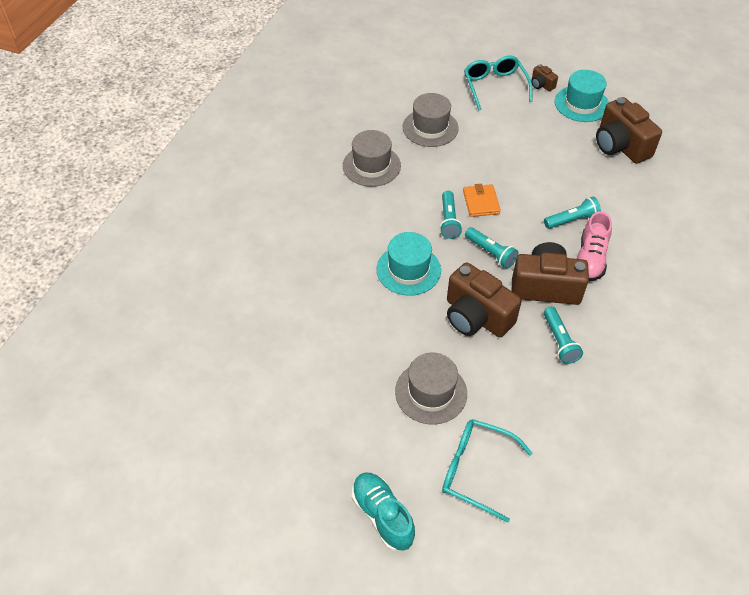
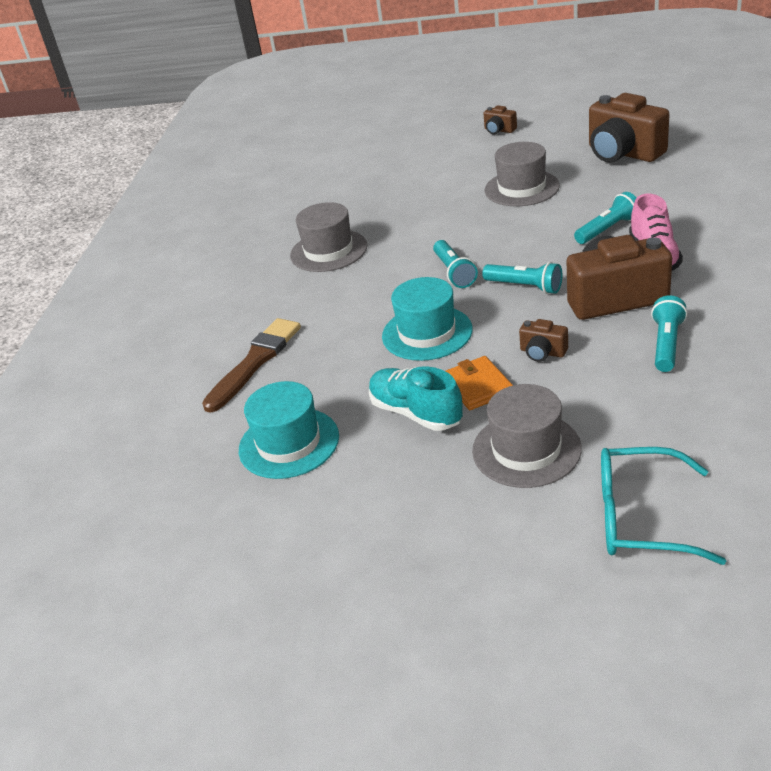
camera: 10 degrees left, 15 degrees down
(288, 252) = (255, 362): none -> brown brush
(382, 516) = (534, 619): turquoise shoe -> turquoise shoe (416, 413)
(430, 128) = (385, 199): grey hat -> grey hat (521, 188)
(476, 316) = (542, 352): brown camera -> brown camera, size x0.45
(481, 202) = (485, 245): orange wallet -> orange wallet (477, 386)
(494, 86) = (444, 145): turquoise glasses -> none
(559, 341) = (666, 344): turquoise flashlight -> turquoise flashlight turned 135 degrees counterclockwise
(581, 104) = (555, 133): turquoise hat -> turquoise hat (289, 443)

